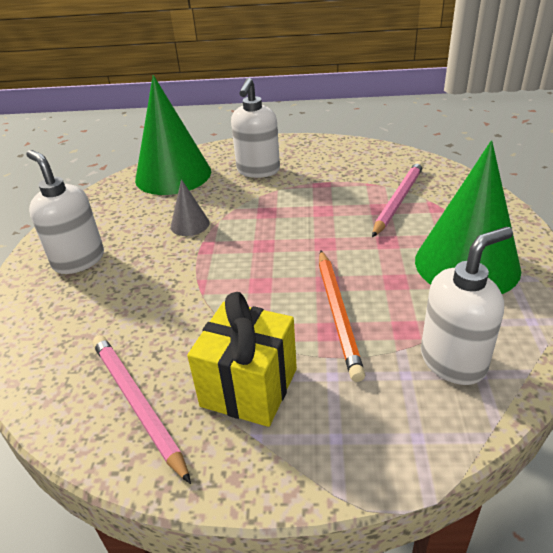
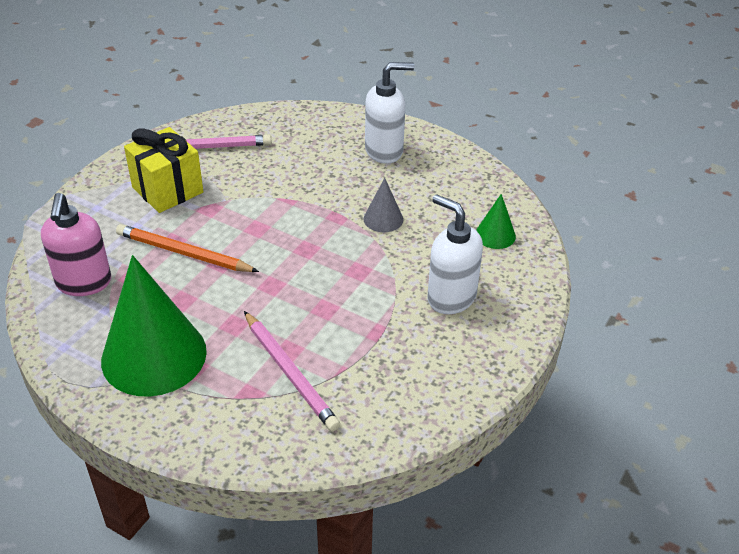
camera: 115 degrees right, 5 degrees up
(173, 175) = (495, 235): green cone -> green cone, size x0.45
(453, 361) = (84, 283): white soap dispenser -> pink soap dispenser

